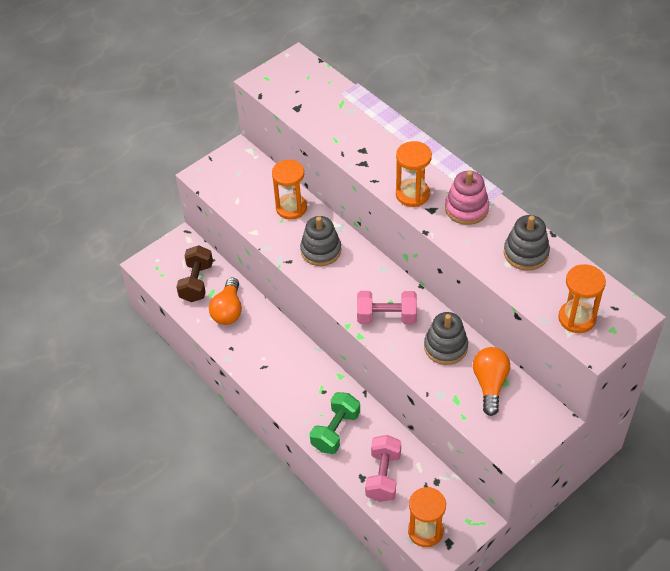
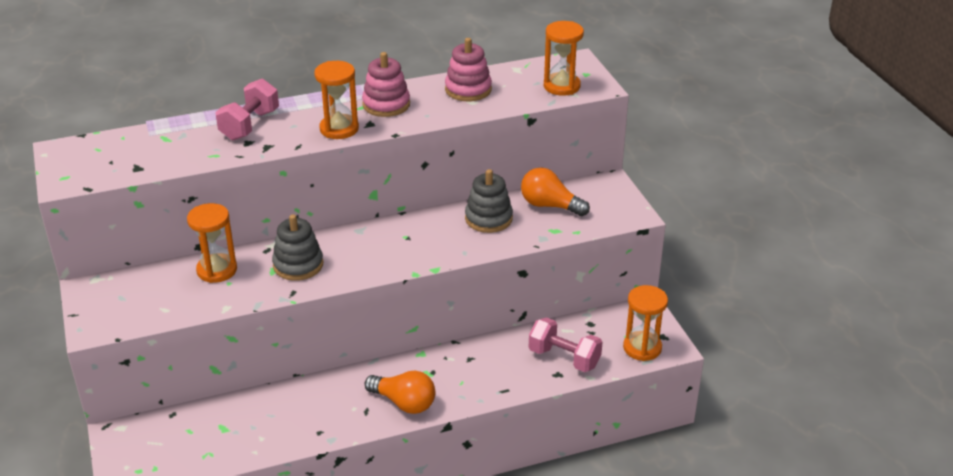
camera: 70 degrees left, 15 degrees down
(196, 282) = (196, 437): brown dumbbell -> none
(228, 310) = (262, 420): orange light bulb -> orange light bulb (404, 403)
(335, 431) = (489, 377): green dumbbell -> none
(386, 317) = (424, 245): pink dumbbell -> pink dumbbell (250, 125)
(526, 253) = (468, 89): grey stacking toy -> pink stacking toy

